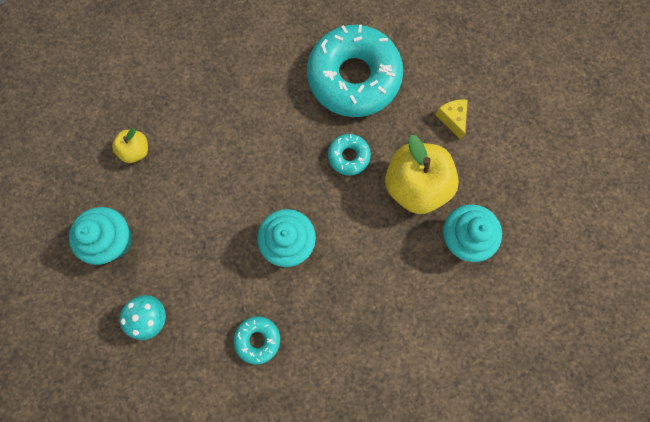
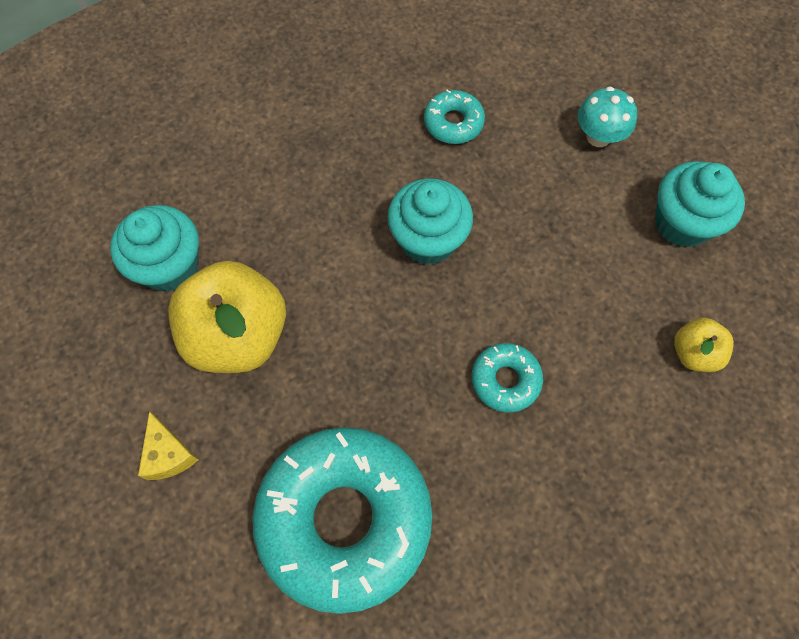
camera: 175 degrees right, 10 degrees down
(348, 156) = (346, 373): turquoise donut -> turquoise donut (505, 380)

